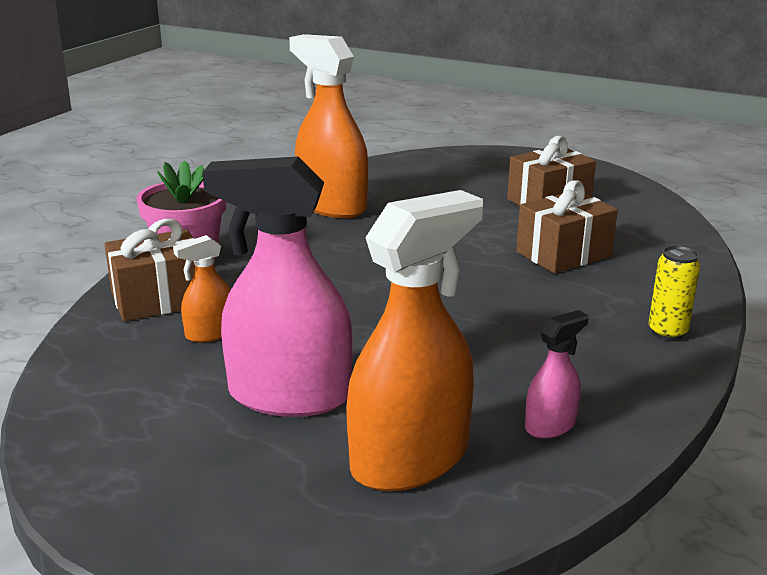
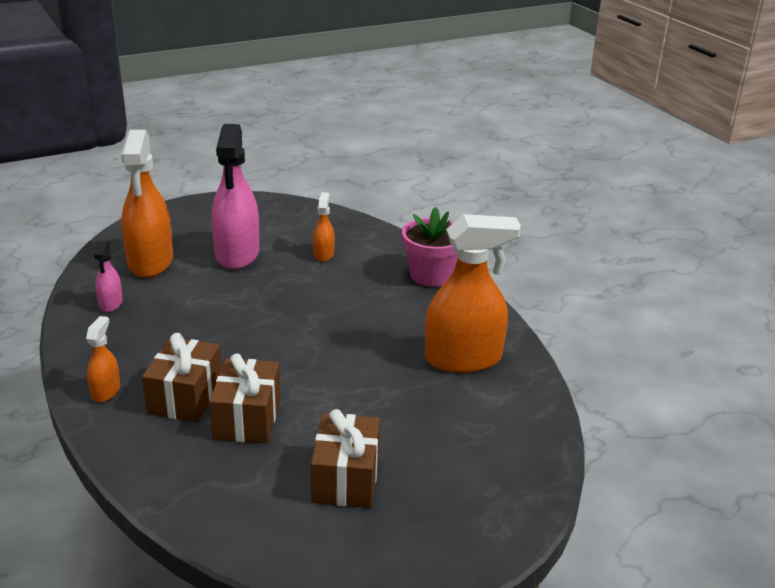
camera: 125 degrees right, 5 degrees up
(159, 299) = (382, 252): brown gift -> brown gift (185, 397)
(289, 396) = (237, 254): pink spray bottle -> pink spray bottle turned 135 degrees clockwise
(667, 332) = (106, 391): yellow can -> orange spray bottle

